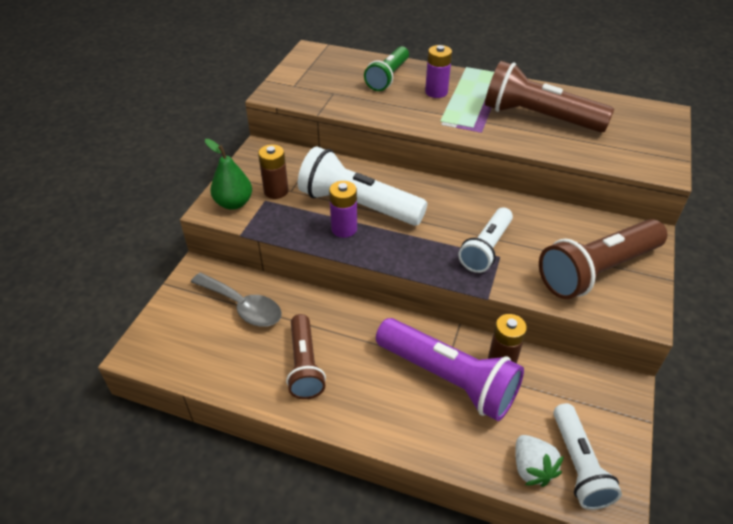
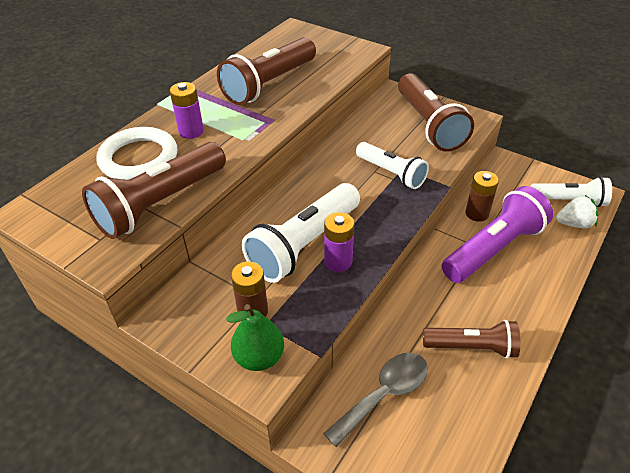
camera: 75 degrees left, 0 degrees up
(339, 100) = (161, 203): none -> brown flashlight
(388, 77) = (139, 158): green flashlight -> white ring

